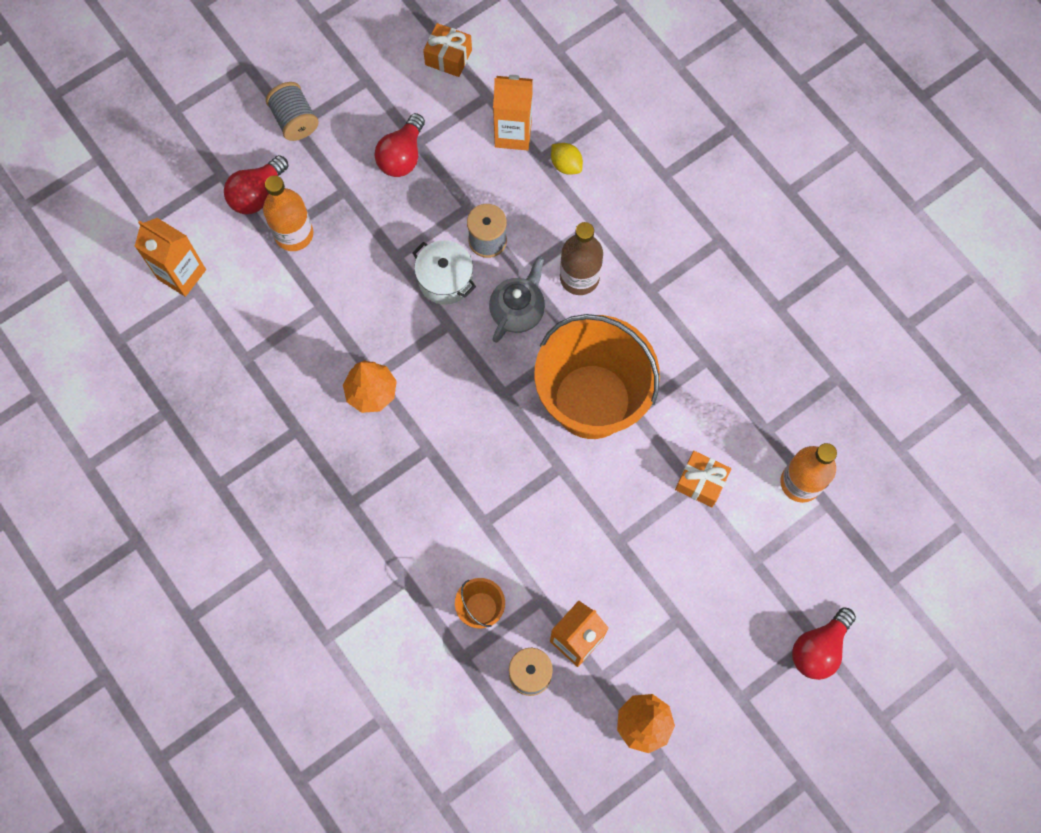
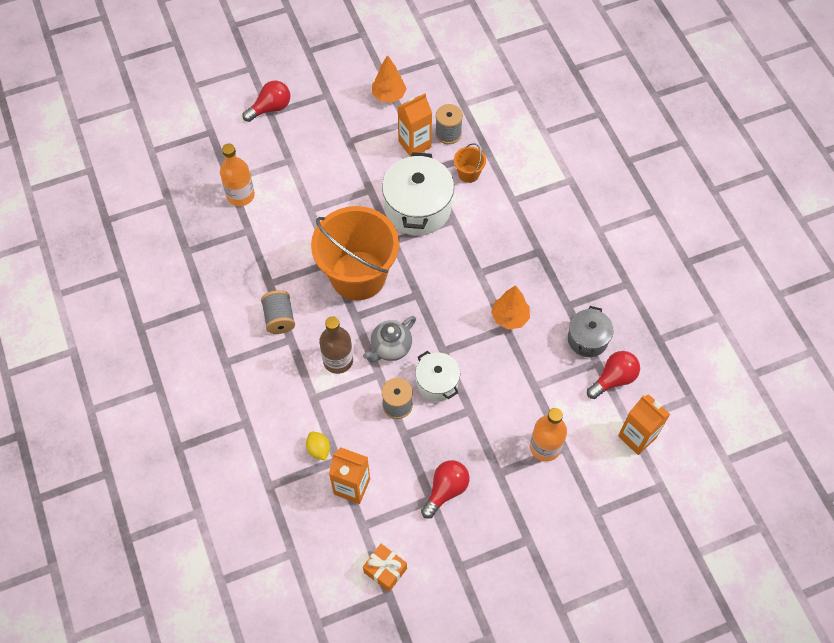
camera: 165 degrees left, 10 degrees down
(257, 194) = (569, 488): red light bulb -> red light bulb (613, 379)
(262, 387) = (587, 339): none -> grey pot
(295, 120) = (527, 545): grey spool -> grey spool (279, 318)
(540, 528) = (418, 208): none -> white pot
(701, 482) = (304, 210): orange gift -> none

